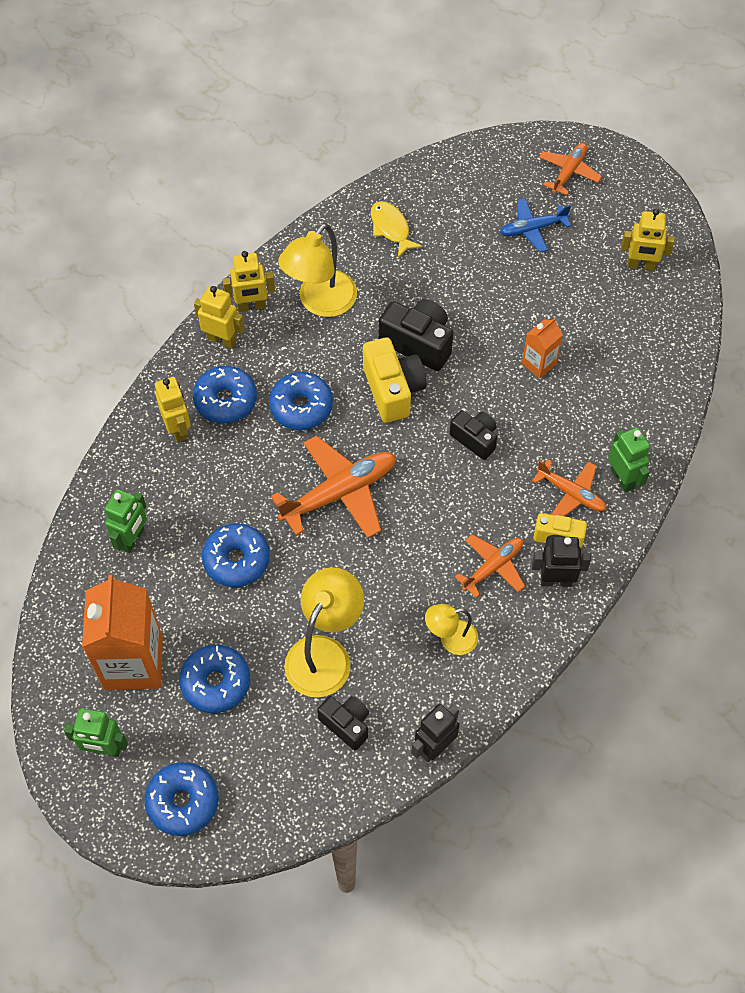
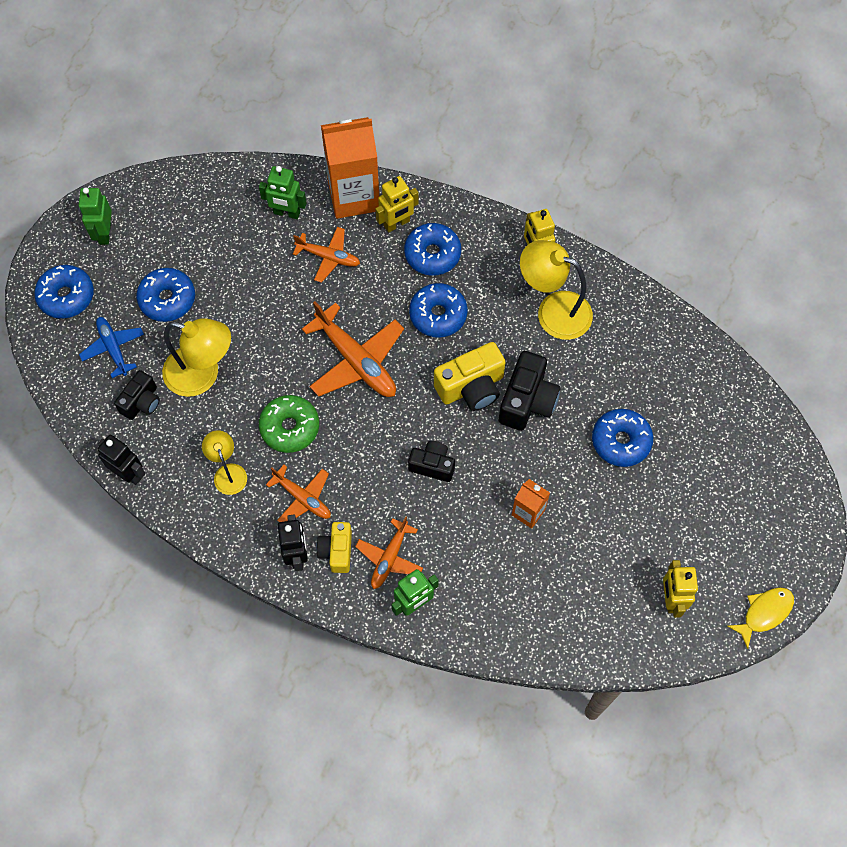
camera: 80 degrees right, 5 degrees up
(133, 662) = (178, 237): orange carton -> orange carton (354, 196)
(222, 339) = (495, 239): yellow robot -> none
(236, 560) = (279, 293): blue donut -> blue donut (621, 441)
(391, 228) = (654, 357): yellow fish -> yellow fish (764, 613)
(407, 569) = (290, 427): none -> green donut
(475, 439) = (432, 465): black camera -> black camera turned 105 degrees counterclockwise
(532, 229) = (689, 487): blue plane -> blue plane (113, 348)
(568, 172) = (773, 514): orange plane -> orange plane (328, 257)

